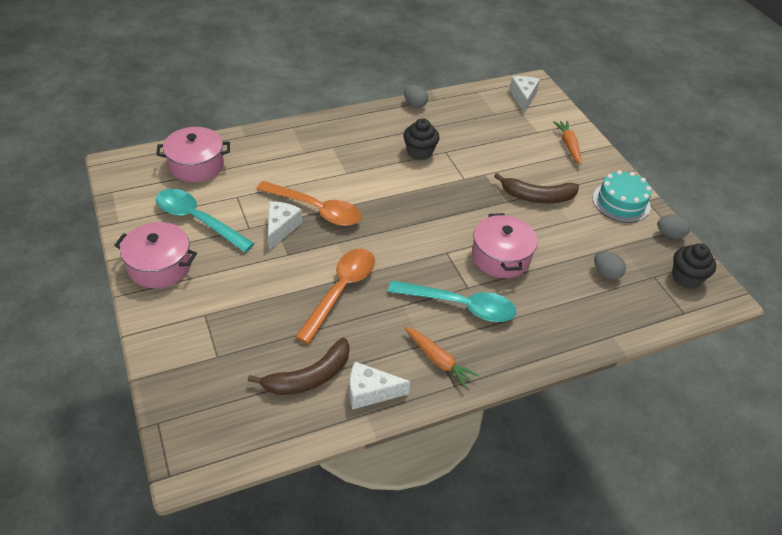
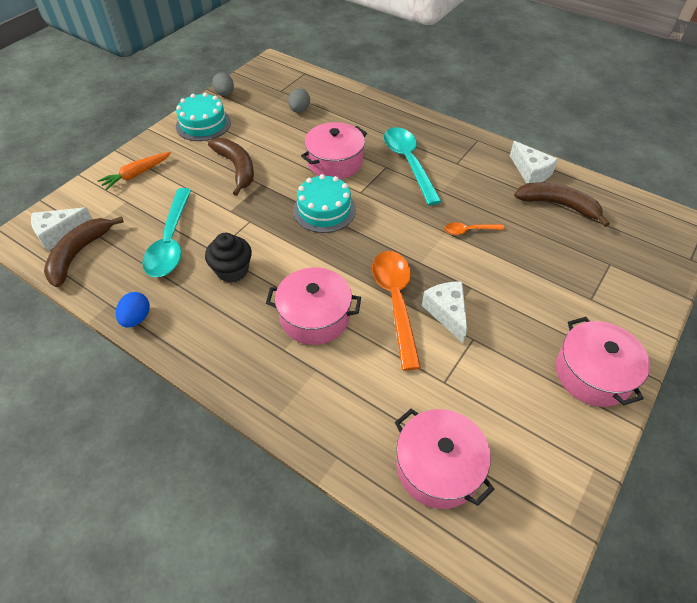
camera: 120 degrees left, 5 degrees up
(197, 220) = (510, 391): turquoise spoon -> turquoise spoon (171, 242)
(281, 228) = (447, 313): white cheese -> white cheese turned 90 degrees clockwise
(341, 291) = (469, 230): orange spoon -> orange spoon, size x0.48
(343, 169) = (315, 317): none -> pink pot
(415, 104) = (137, 318): grey egg -> blue egg
(438, 360) = (468, 154): orange carrot -> none
(442, 221) = (324, 210): none -> turquoise cake
(494, 99) = (78, 254): none -> brown banana
(686, 277) = (268, 78): black cupcake -> none

